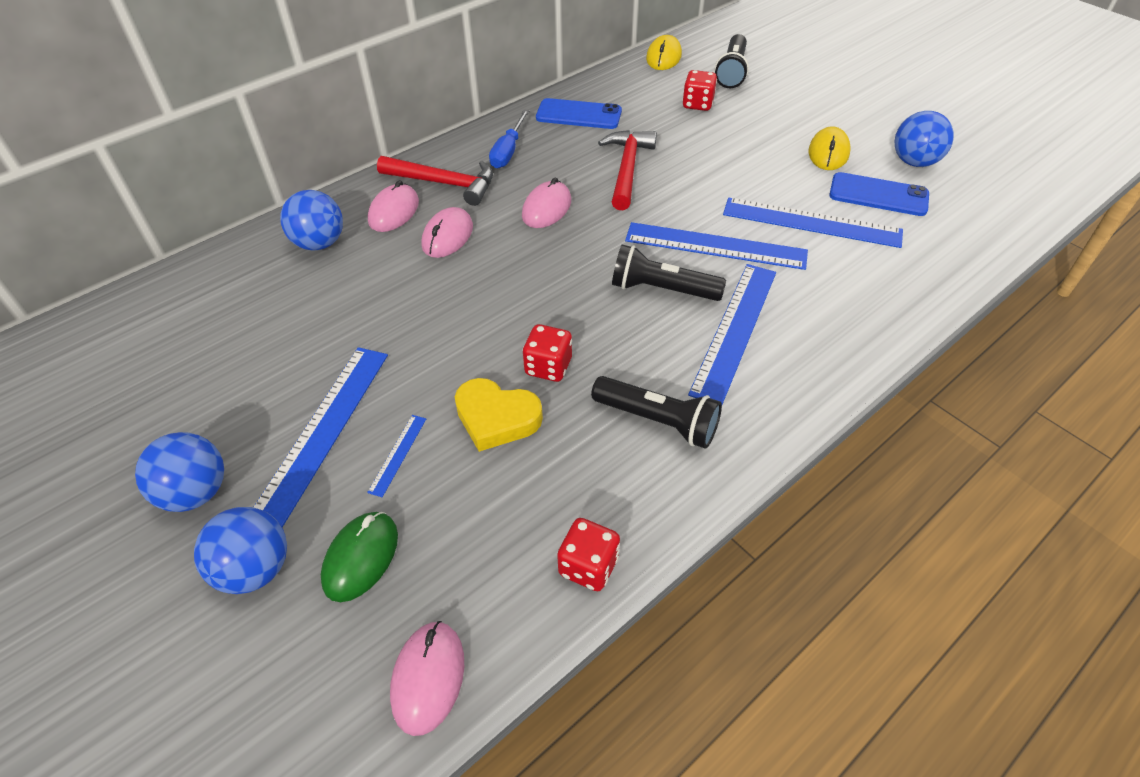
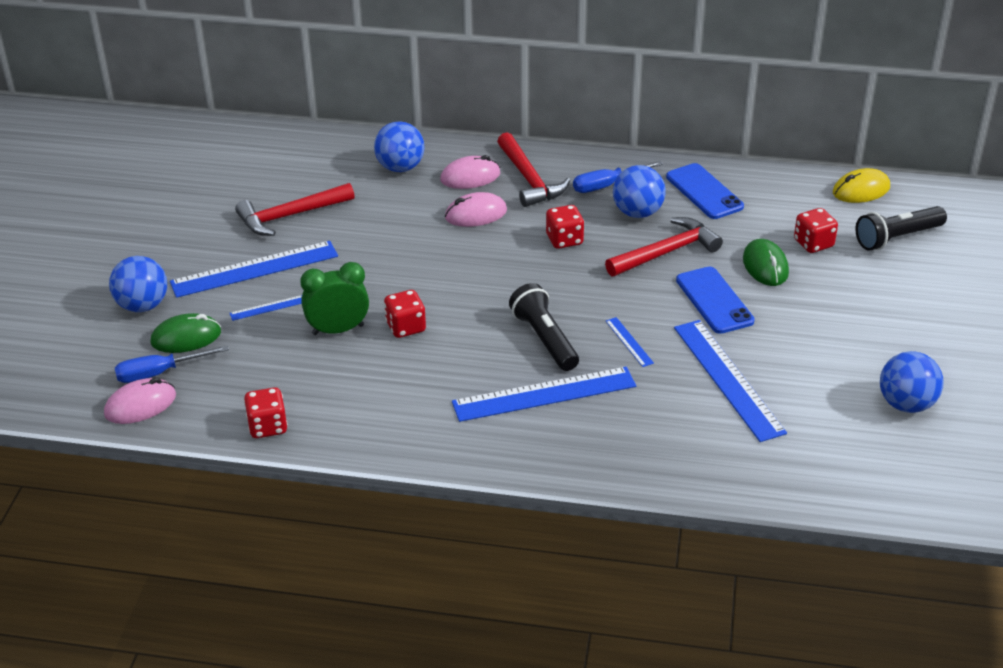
camera: 50 degrees right, 10 degrees down
(196, 492) = (166, 253): blue ball -> blue ball (637, 213)
(279, 355) = (290, 216): none -> red hammer
(392, 622) = (159, 373): none -> blue screwdriver
(496, 418) = (338, 330): yellow heart -> green clock
(546, 208) = (564, 240): pink mouse -> red dice
(658, 421) = (412, 399): black flashlight -> none
(698, 136) = (765, 266): none -> green mouse
(715, 246) = (629, 342): blue ruler -> blue ruler, size x0.44
(828, 153) = (846, 348): yellow mouse -> none
(878, 195) = (821, 401): blue phone -> blue phone (714, 300)

